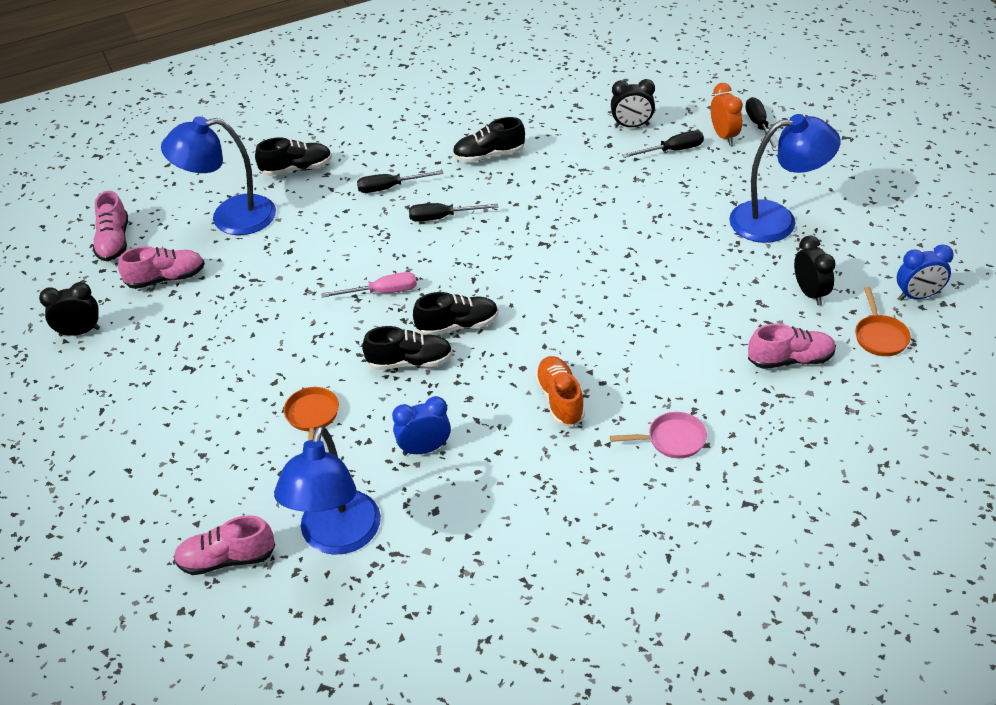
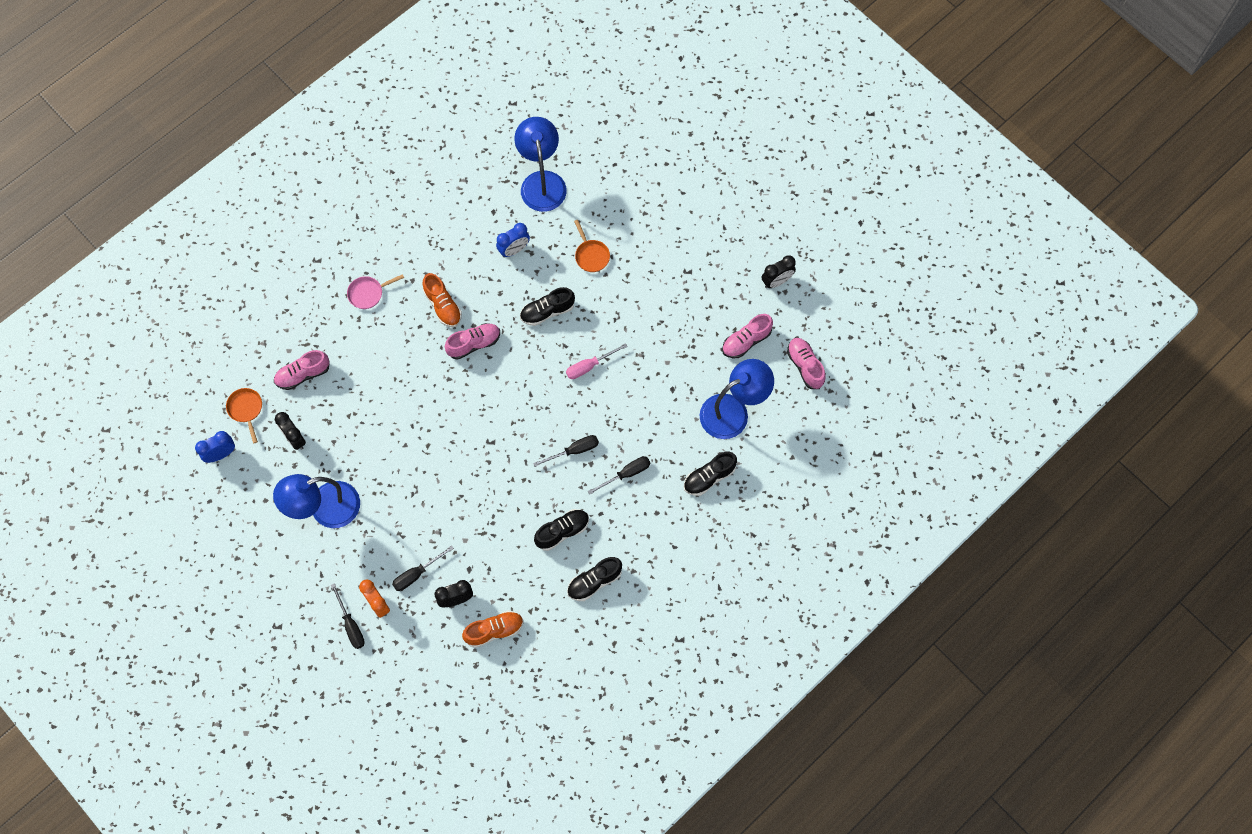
camera: 160 degrees right, 25 degrees up
(226, 559) = (596, 154): pink shoe -> pink shoe (474, 344)
(457, 326) = (527, 349): black shoe -> black shoe (594, 582)
(596, 98) = (494, 630): none -> orange shoe

